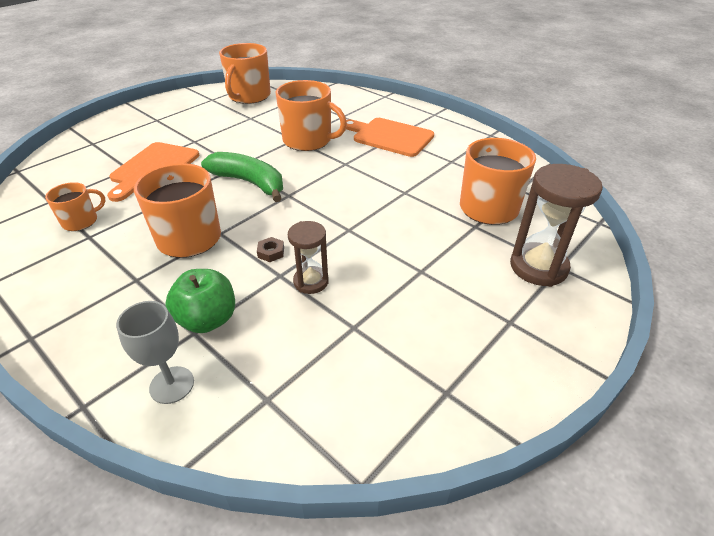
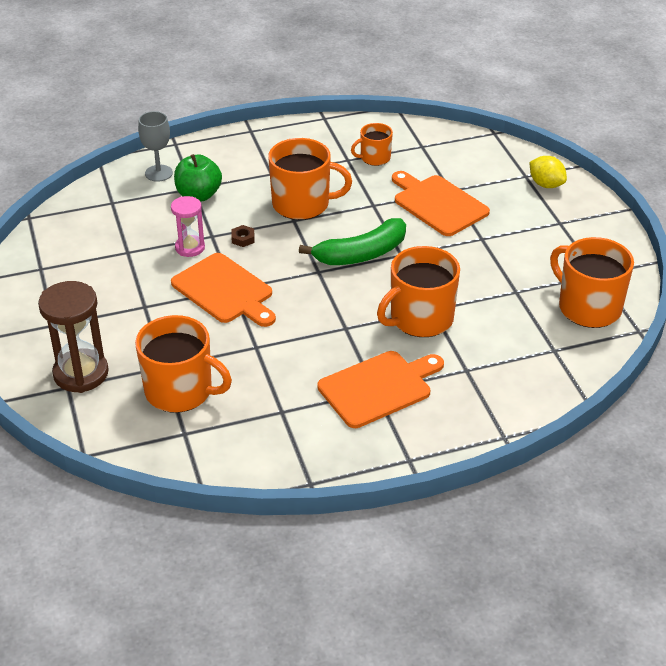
camera: 120 degrees right, 0 degrees up
(81, 221) = (374, 158): orange mug -> orange mug turned 75 degrees clockwise
(103, 133) = (546, 184): none -> yellow lemon
(311, 282) = (190, 248): brown hourglass -> pink hourglass
(356, 232) = (225, 291): none -> orange cutting board

